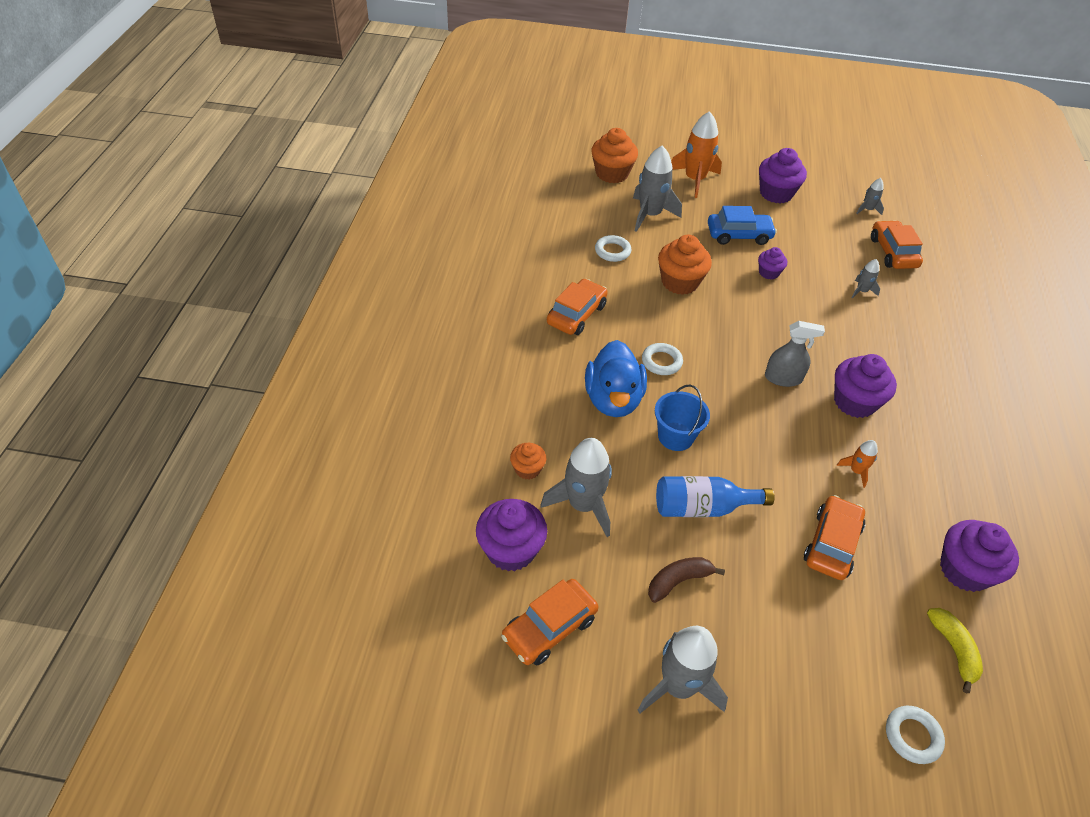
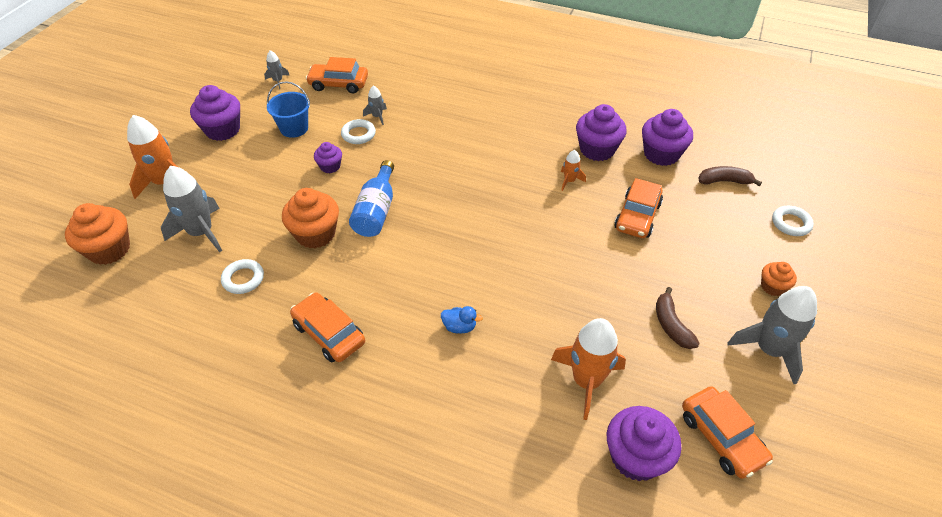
camera: 75 degrees left, 0 degrees up
(527, 469) = (537, 423): orange cupcake -> orange cupcake (772, 287)
(583, 505) = (586, 381): grey rocket -> orange rocket
(613, 399) = (459, 327): blue duck -> blue duck, size x0.43
(661, 362) = (420, 275): white ring -> white ring (358, 134)
(675, 436) = (515, 288): blue bucket -> blue bucket (294, 128)
(702, 507) = (597, 288): blue bottle -> blue bottle (376, 211)
(739, 235) = (268, 172): blue car -> none
(783, 378) = (463, 195): grey spray bottle -> none
(832, 544) = (637, 216): orange car -> orange car turned 105 degrees counterclockwise
(854, 402) = (499, 160): purple cupcake -> purple cupcake (597, 149)
(953, 649) = (724, 181): yellow banana -> brown banana

